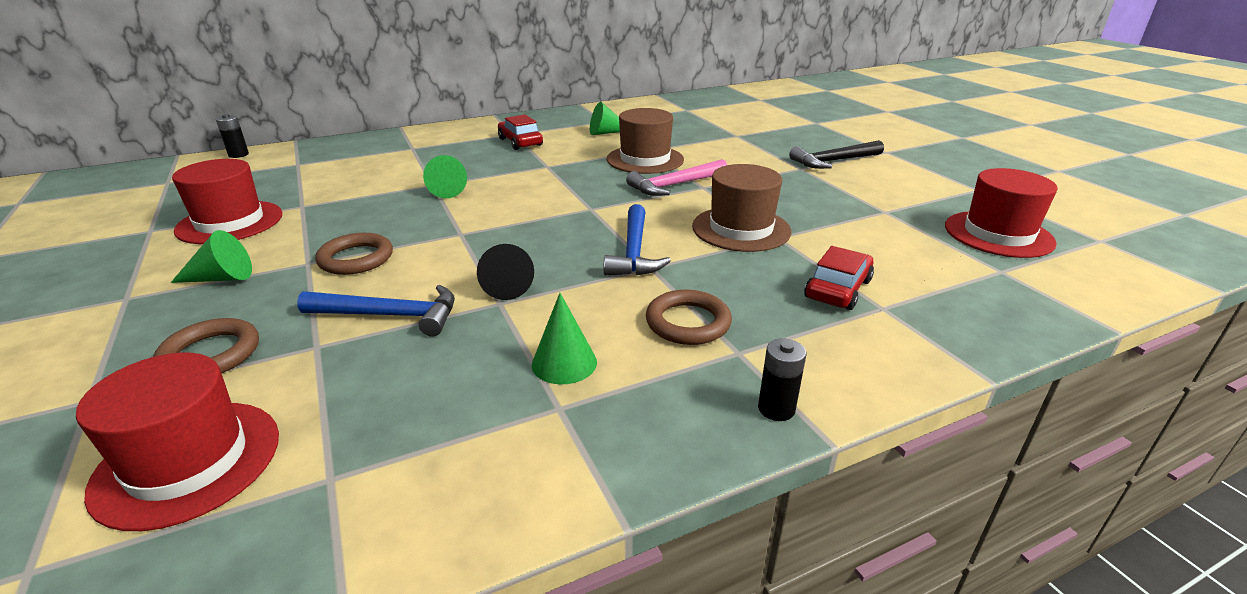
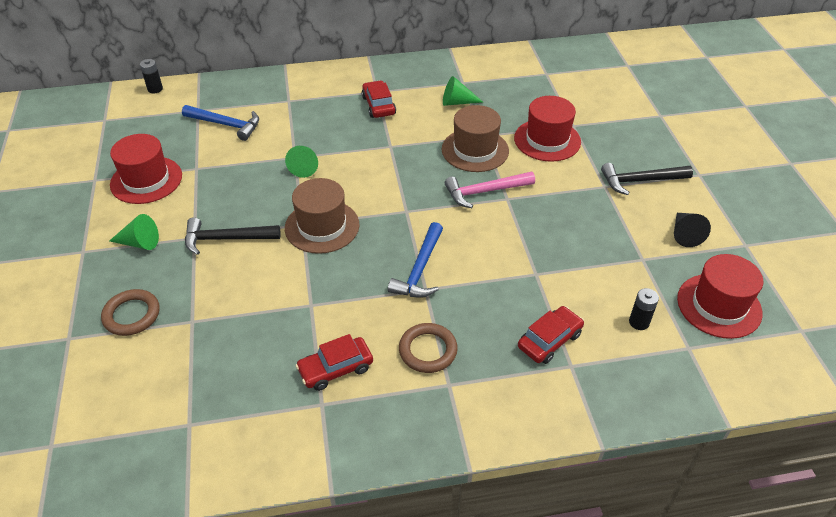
camera: 15 degrees right, 15 degrees up
(188, 462) = (119, 396): red hat -> red hat (547, 140)
(356, 259) = (226, 239): brown ring -> black hammer
(390, 315) = (239, 302): blue hammer -> blue hammer (226, 125)
(506, 285) = (319, 288): black cone -> black cone (684, 234)
(564, 363) = (336, 369): green cone -> red car
(741, 229) = (512, 258): brown hat -> brown hat (322, 226)
(776, 409) = (449, 435): black battery -> black battery (639, 322)

